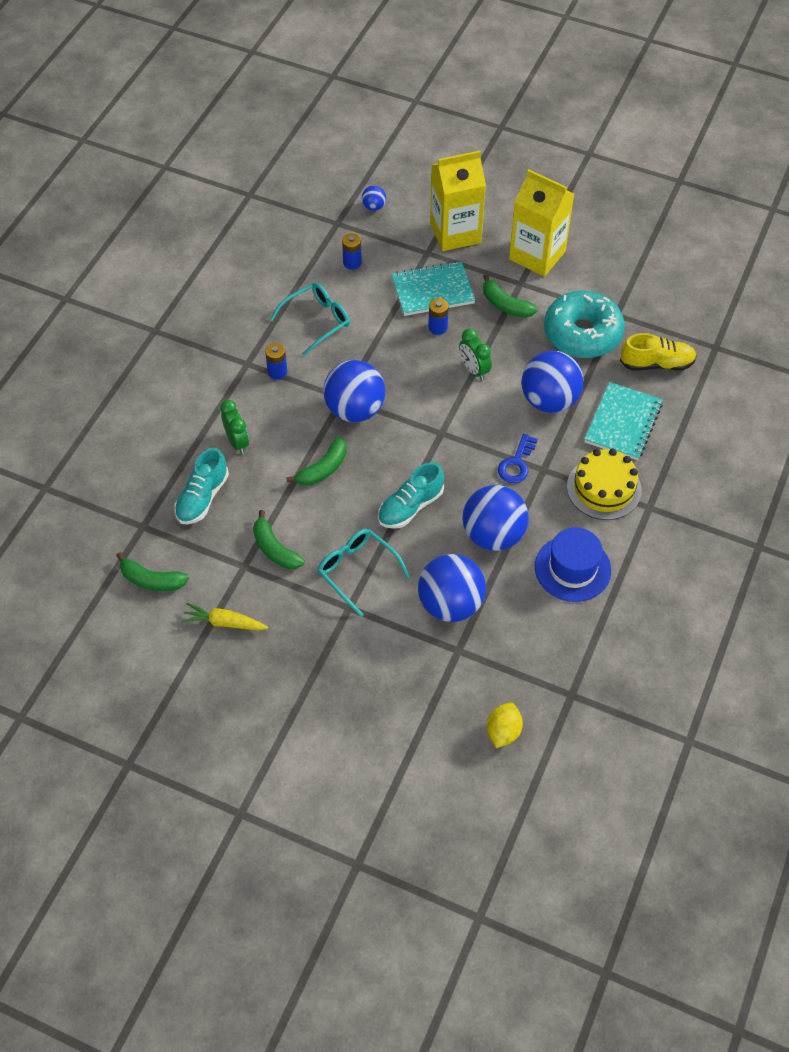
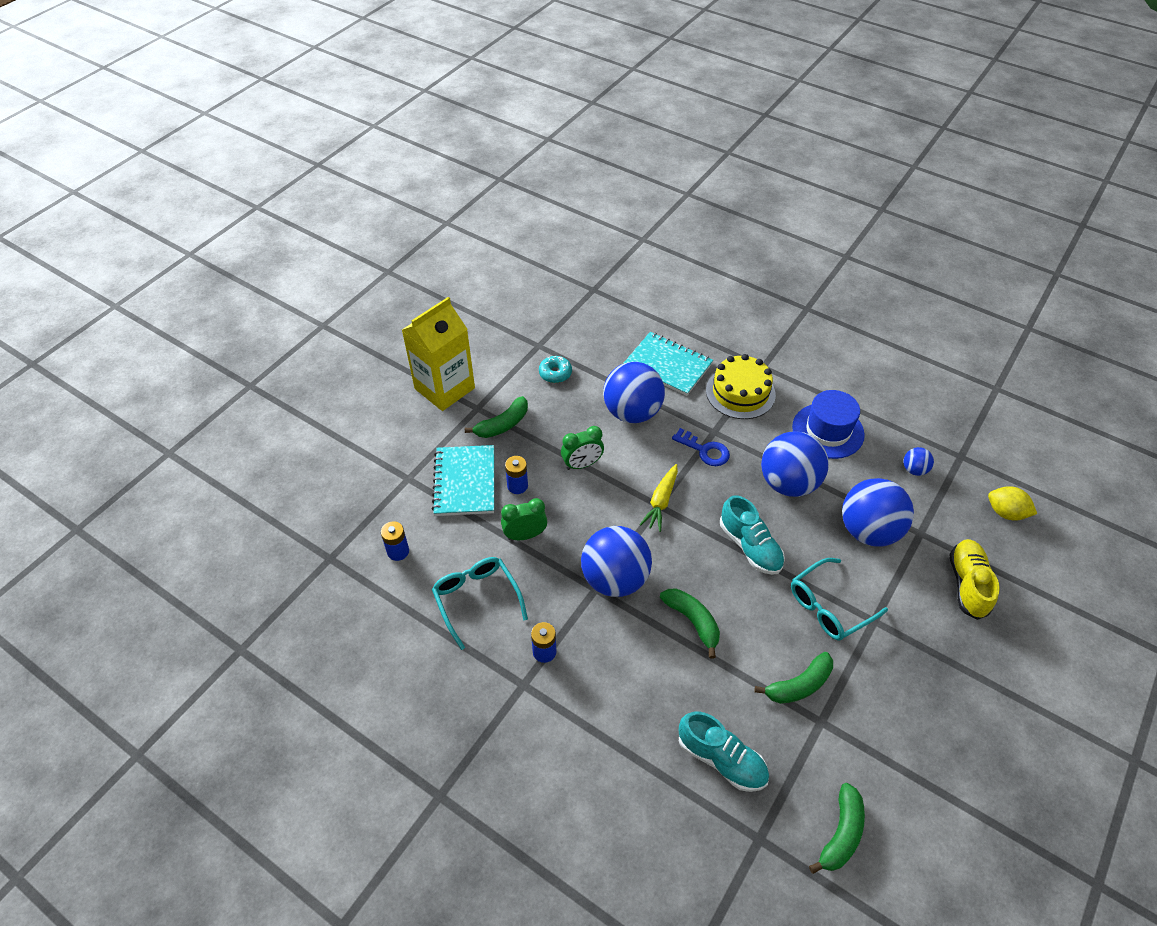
camera: 80 degrees left, 5 degrees down
(224, 623) = (898, 751): yellow carrot -> yellow carrot (661, 501)
(237, 442) = (642, 709): green clock -> green clock (525, 535)
(374, 207) = (319, 517): blue ball -> blue ball (914, 470)
(455, 233) = (388, 449): yellow carton -> none
(582, 333) = (555, 373): turquoise donut -> turquoise donut, size x0.43
(656, 364) = (604, 330): yellow shoe -> yellow shoe (967, 584)

